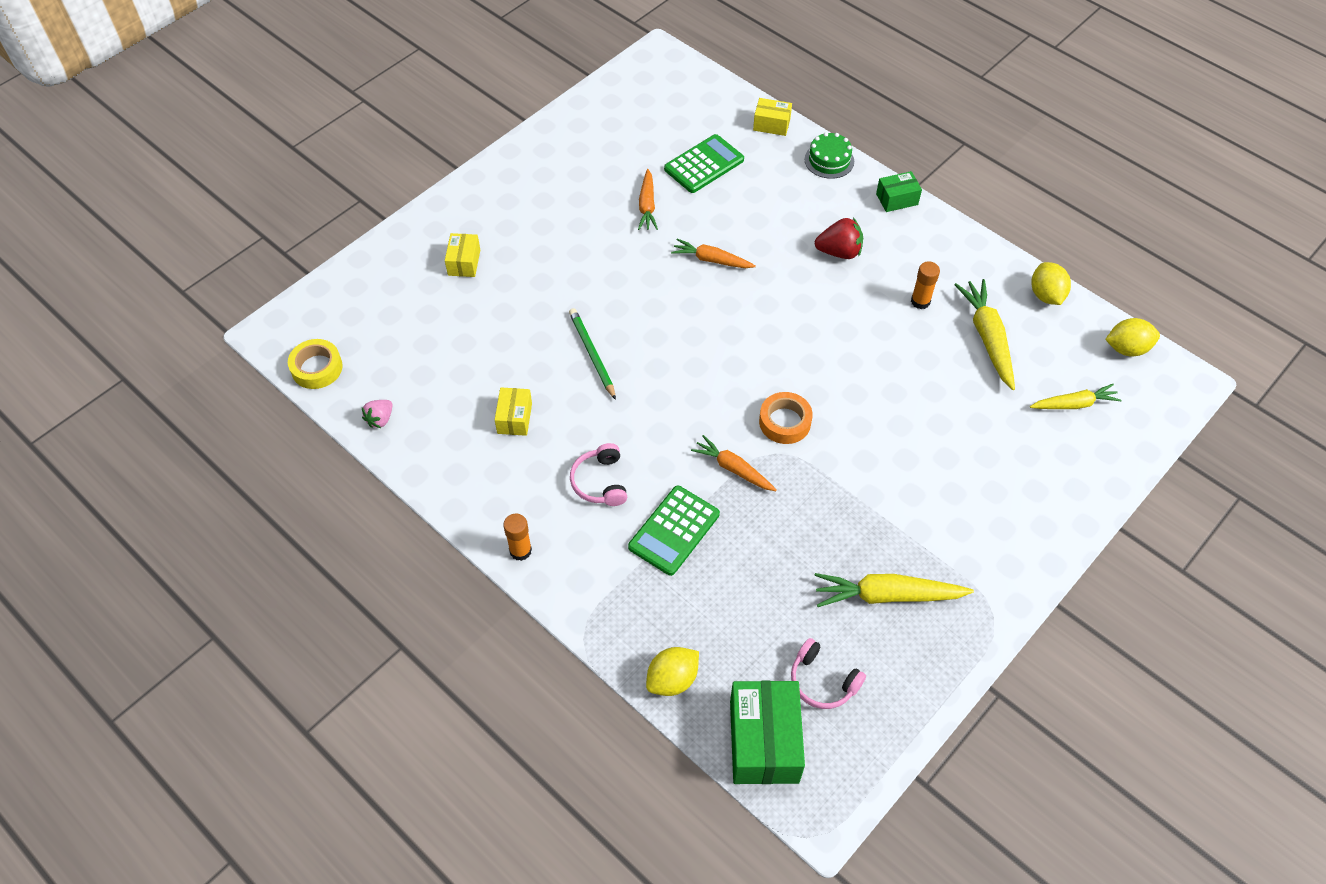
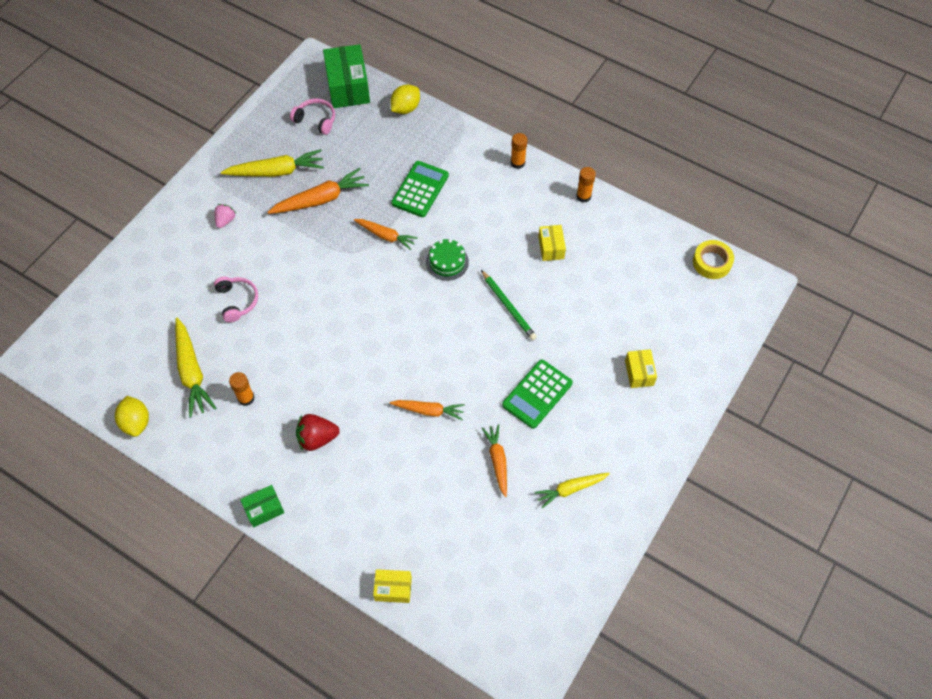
camera: 170 degrees right, 5 degrees up
(380, 419) = (647, 232): pink strawberry -> pink strawberry (225, 220)
(444, 483) = (583, 196): none -> orange glue stick
(600, 482) = (477, 213): pink headphones -> pink headphones (237, 301)
(704, 164) = (453, 521): green calculator -> green calculator (537, 394)
(785, 422) = (352, 275): orange tape -> none
(821, 538) = (321, 199): none -> orange carrot
(829, 160) = (331, 548): green cake -> green cake (447, 262)
(1074, 404) = (129, 324): yellow carrot -> yellow carrot (570, 489)
(1126, 348) = (77, 380): yellow lemon -> none

